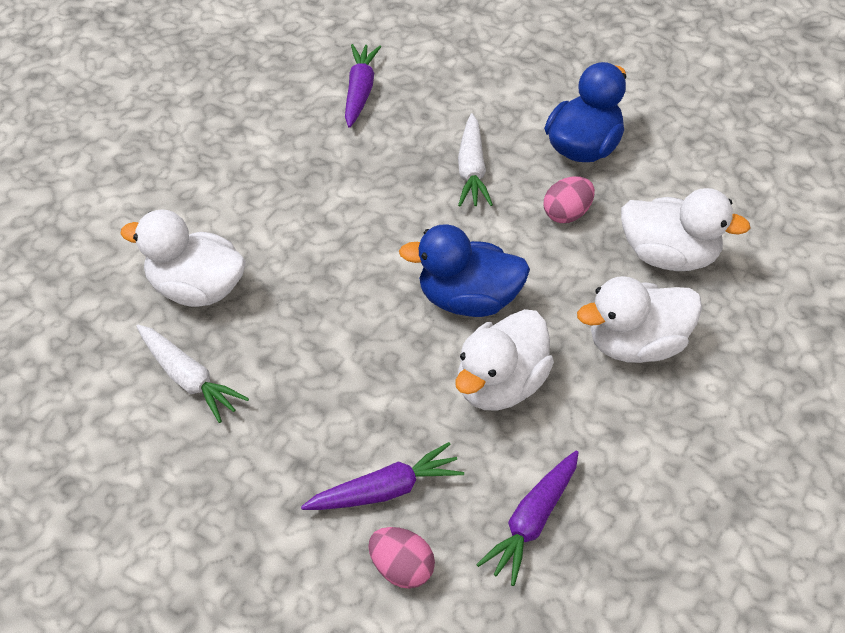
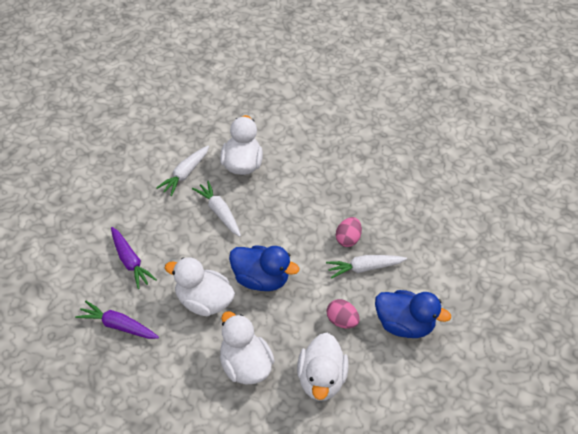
camera: 75 degrees right, 0 degrees up
(303, 337) = (219, 212): none -> white carrot
(360, 91) = (413, 204): purple carrot -> none
(401, 569) = (86, 275): pink egg -> pink egg (347, 239)
(468, 300) = (260, 280): blue duck -> blue duck turned 120 degrees clockwise

